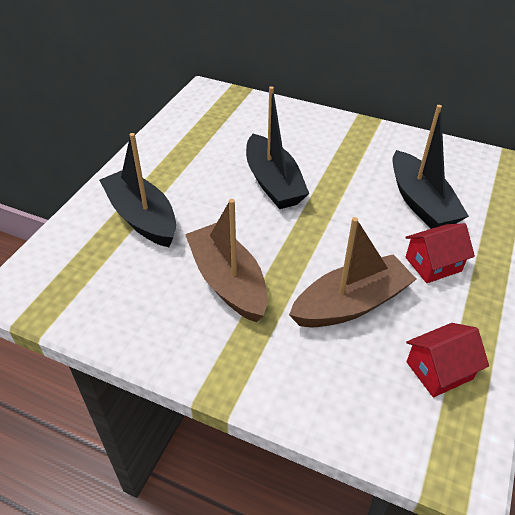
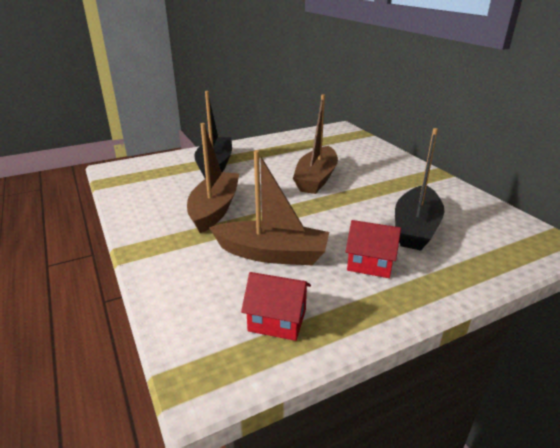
camera: 40 degrees right, 15 degrees down
(273, 183) = (316, 178): black boat -> brown boat

